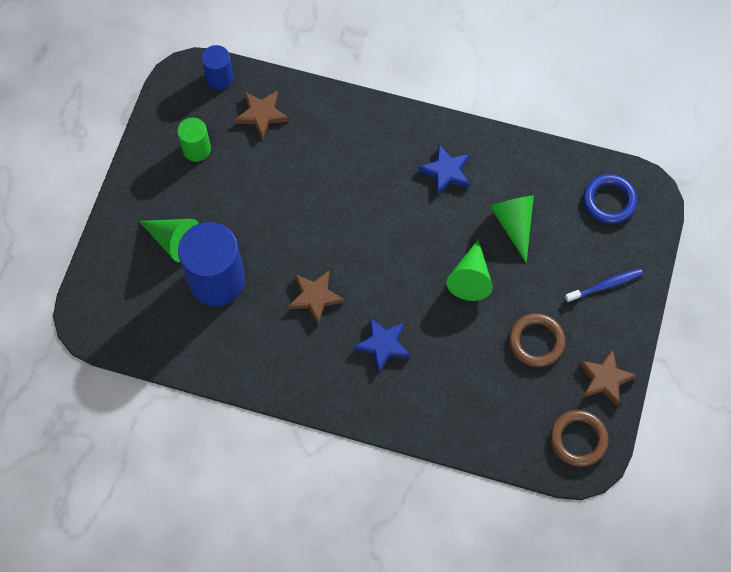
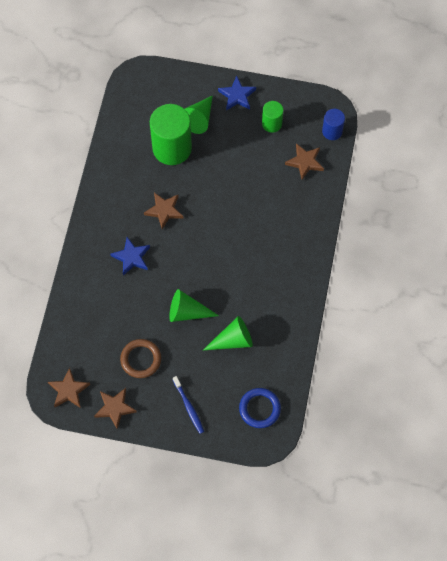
camera: 85 degrees right, 0 degrees up
(216, 280) = (172, 148): blue cylinder -> green cylinder
(446, 171) = (272, 290): blue star -> blue star (237, 96)
(578, 439) = (68, 390): brown ring -> brown star

